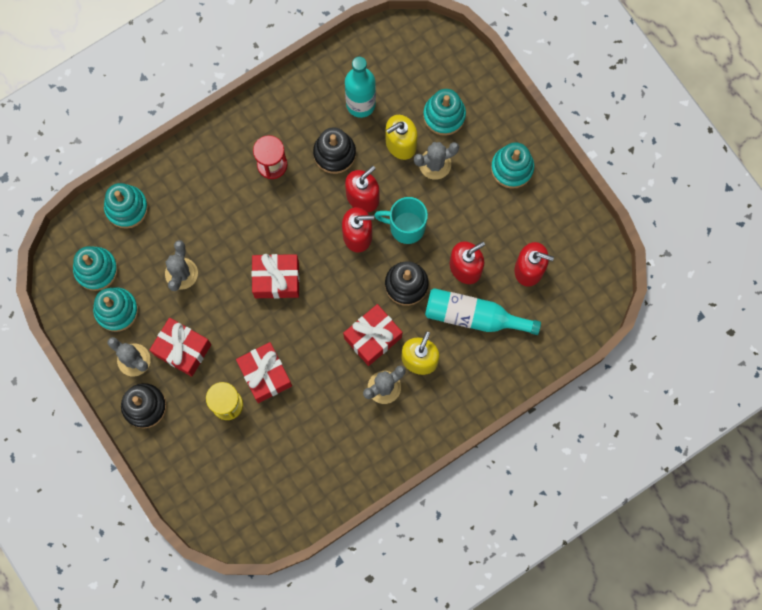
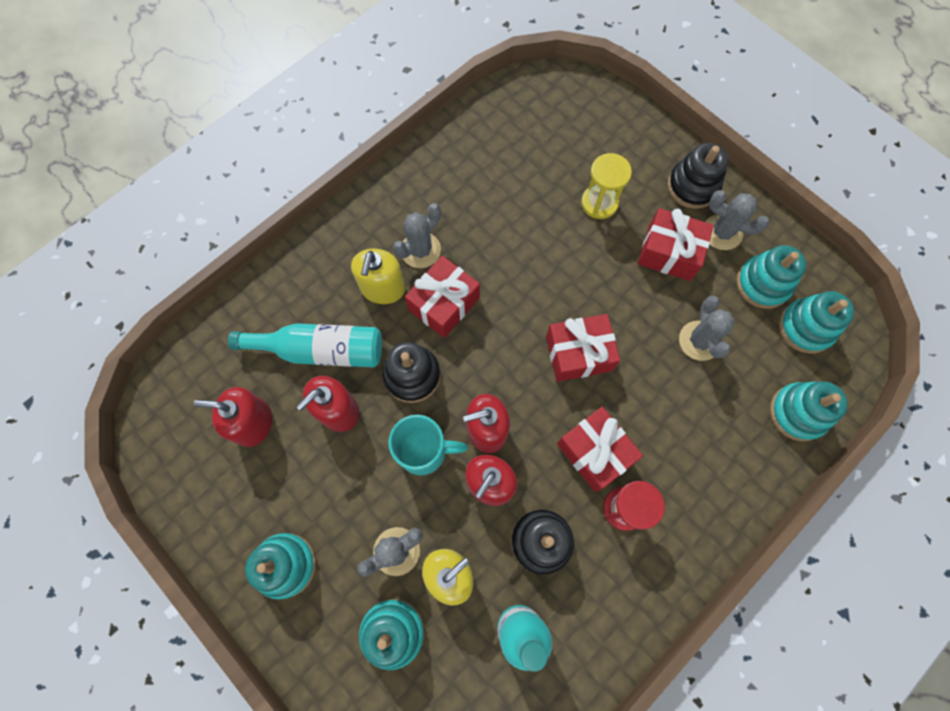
camera: 170 degrees right, 5 degrees down
(265, 375) = (564, 241): red gift -> red gift (594, 452)

